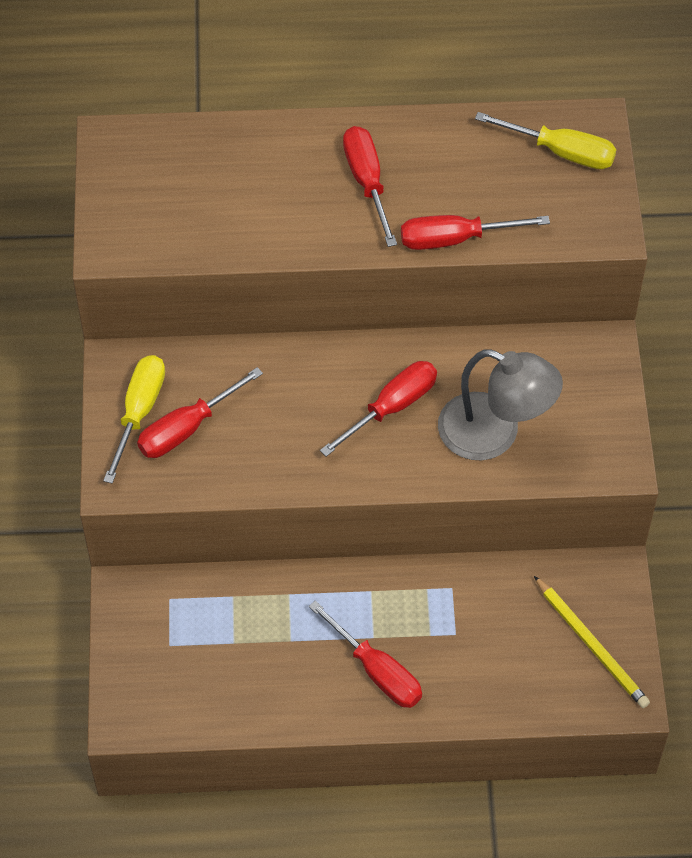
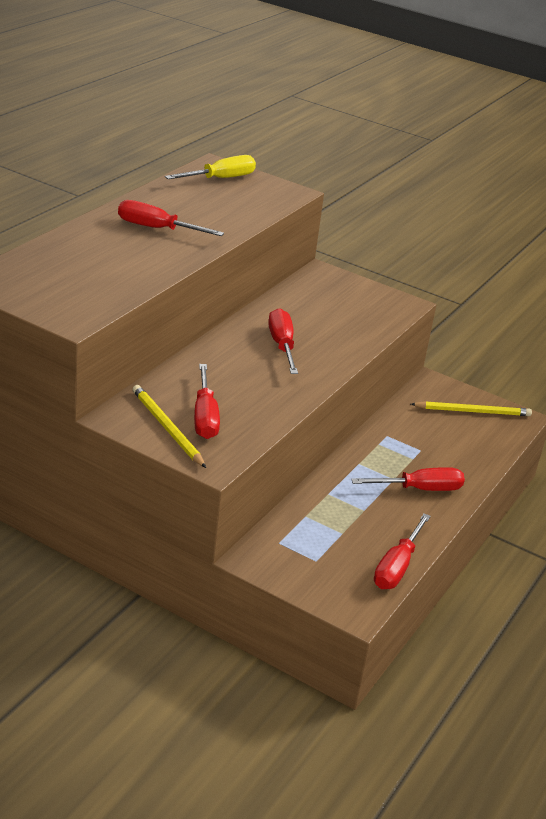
camera: 60 degrees left, 25 degrees down
(139, 412) = (167, 428): yellow screwdriver -> yellow pencil
(455, 239) = (237, 226): red screwdriver -> red screwdriver (397, 567)
(494, 434) = (341, 326): grey lamp -> none

